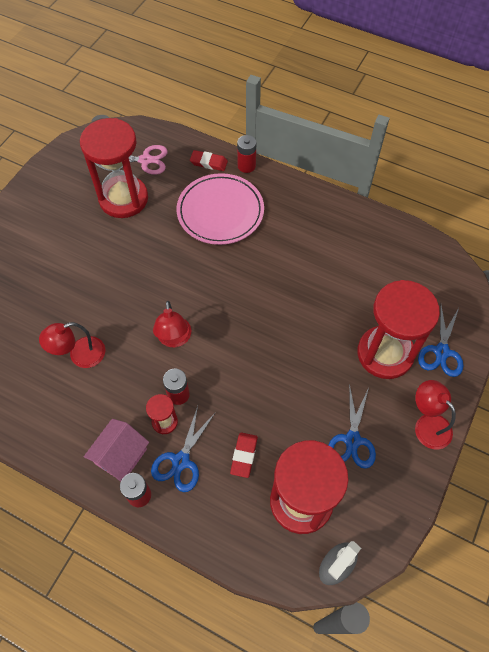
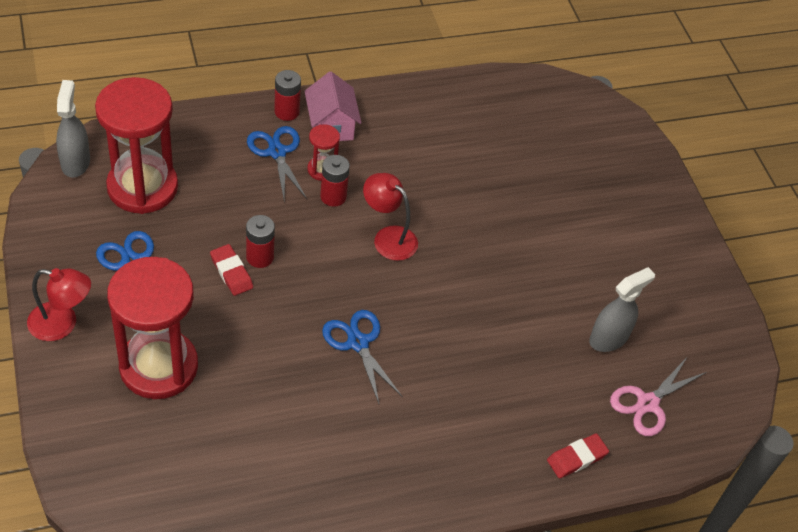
camera: 130 degrees right, 10 degrees down
(80, 355) = (455, 170): red lamp -> none
(123, 199) = (608, 338): red hourglass -> grey spray bottle
(220, 212) = (491, 402): pink plate -> none
(244, 455) = (225, 188): red eraser -> red eraser (231, 272)
(246, 166) = (529, 489): red battery -> red battery (260, 257)
(441, 351) = (93, 412): blue scissors -> blue scissors (358, 343)

